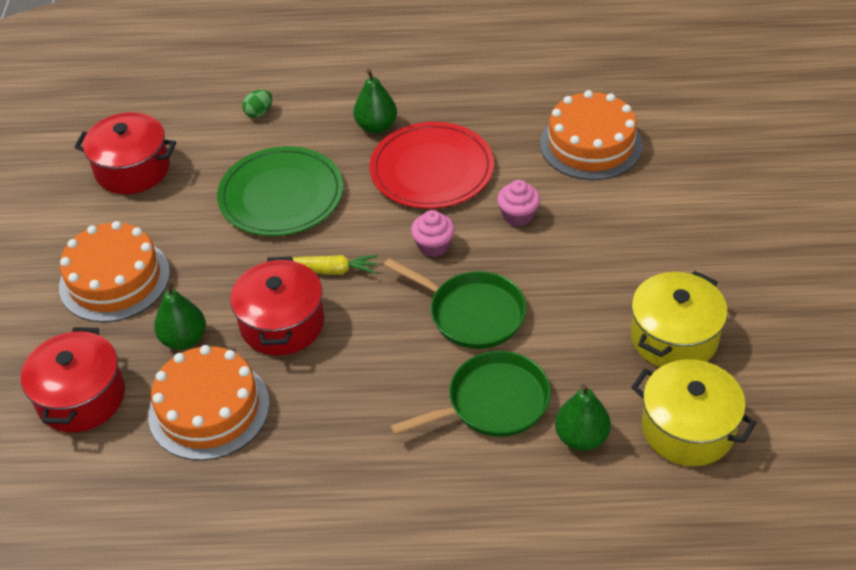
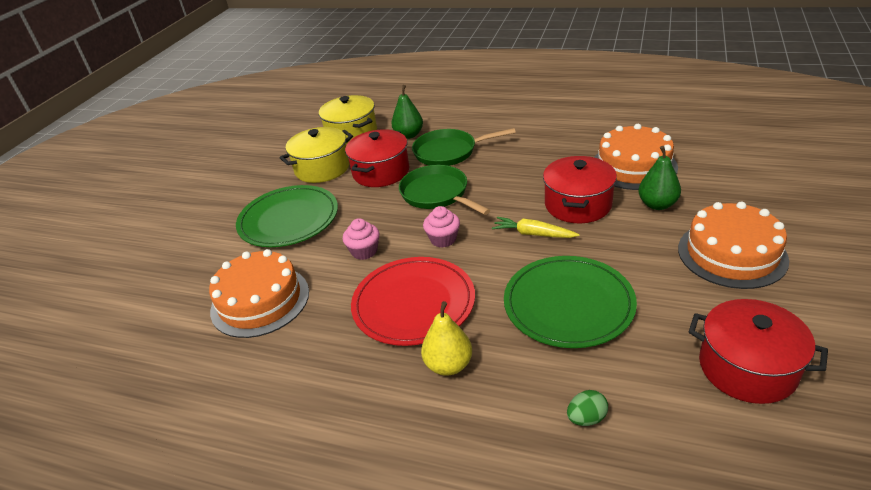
camera: 160 degrees left, 10 degrees down
(81, 397) = (733, 181): red pot -> red pot (381, 172)
(376, 126) = (448, 365): green pear -> yellow pear
(646, 241) = (288, 219): none -> green plate

